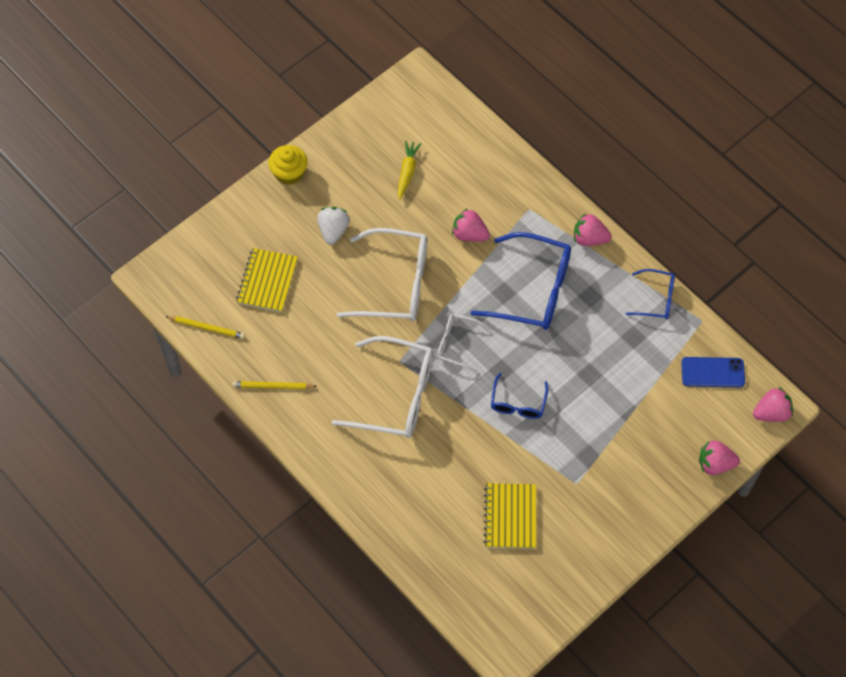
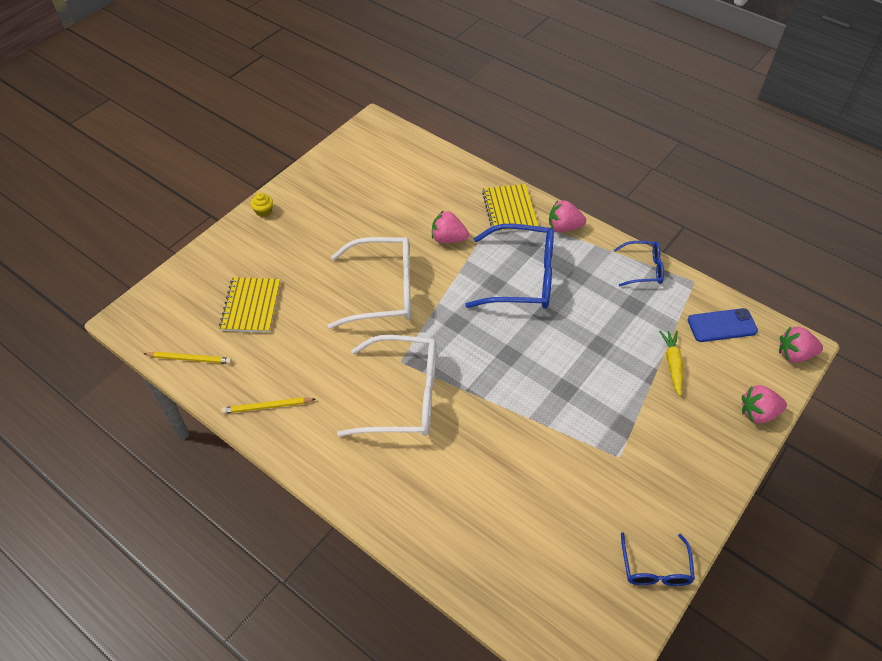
camera: 10 degrees left, 10 degrees down
(289, 173) = (263, 211): yellow cupcake -> yellow cupcake, size x0.59
(333, 231) = (313, 253): white strawberry -> none
(407, 172) = (378, 196): yellow carrot -> yellow carrot (672, 364)
(456, 344) = (457, 337): white glasses -> none
(510, 517) = (557, 505): yellow notebook -> yellow notebook (509, 210)
(518, 403) = (534, 384): blue glasses -> blue glasses (655, 568)
(771, 413) = (794, 354): pink strawberry -> pink strawberry turned 150 degrees counterclockwise

